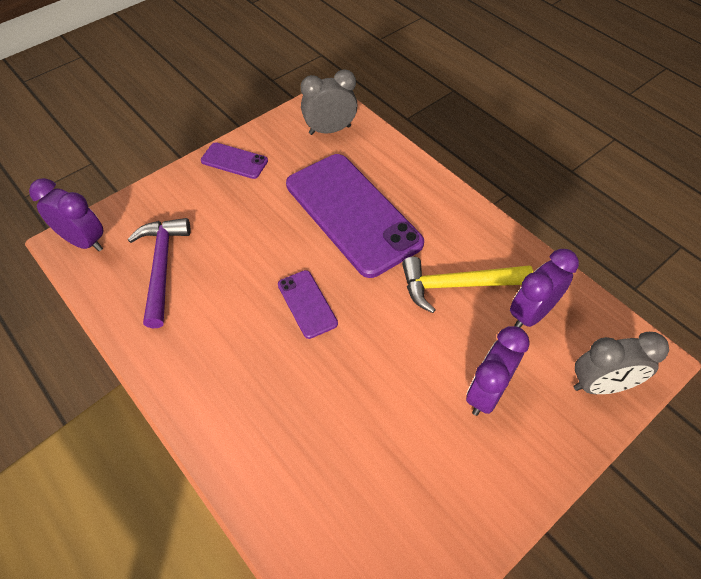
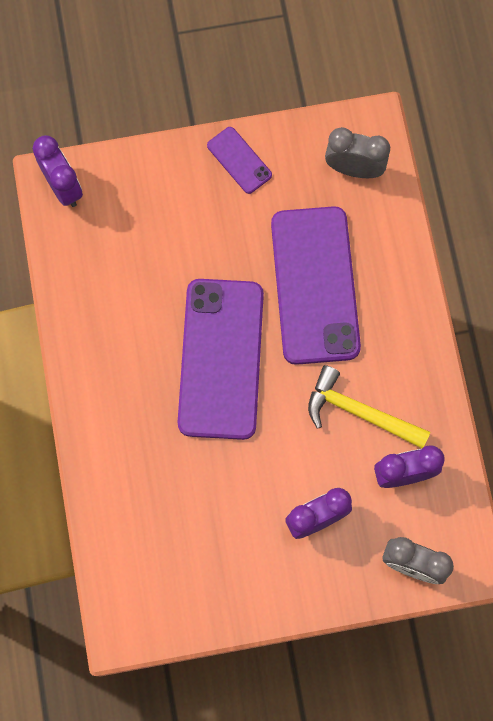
camera: 30 degrees right, 20 degrees up
(162, 267) = (118, 253): purple hammer -> none
(307, 304) = (221, 359): purple phone -> purple phone, size x2.24

